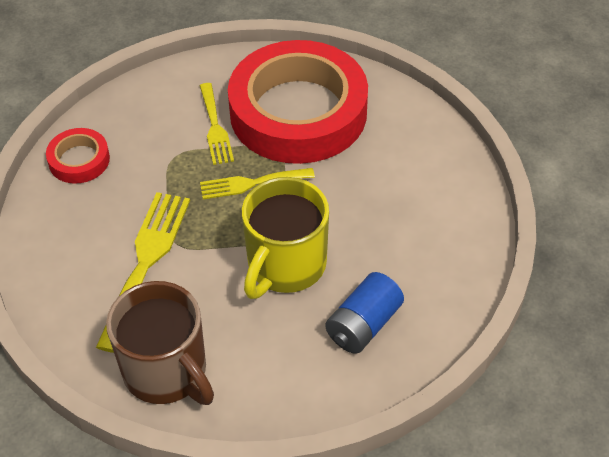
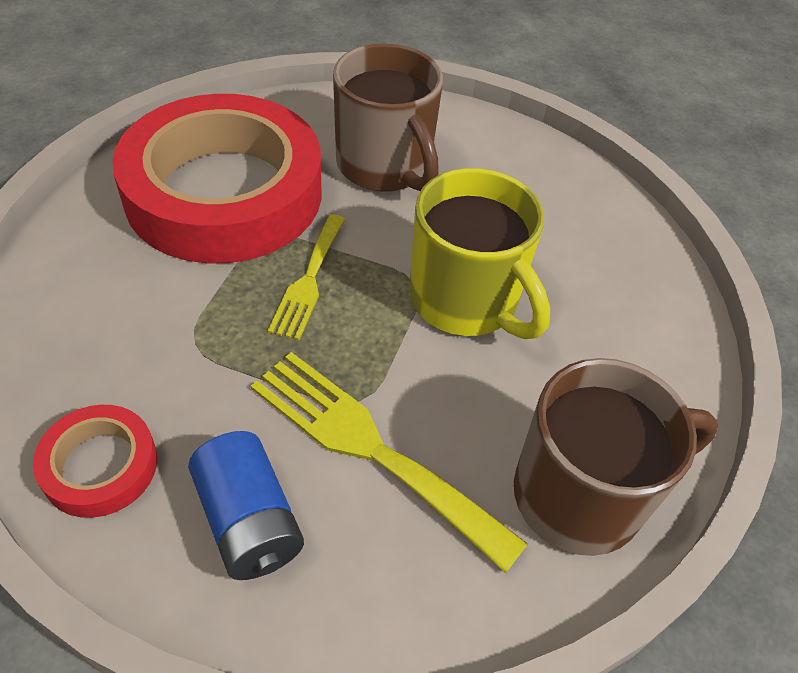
camera: 70 degrees left, 0 degrees up
(215, 127) = (179, 278): yellow fork -> none
(363, 325) = (590, 268): blue battery -> blue battery (249, 521)
(384, 177) = (385, 166): none -> brown mug

